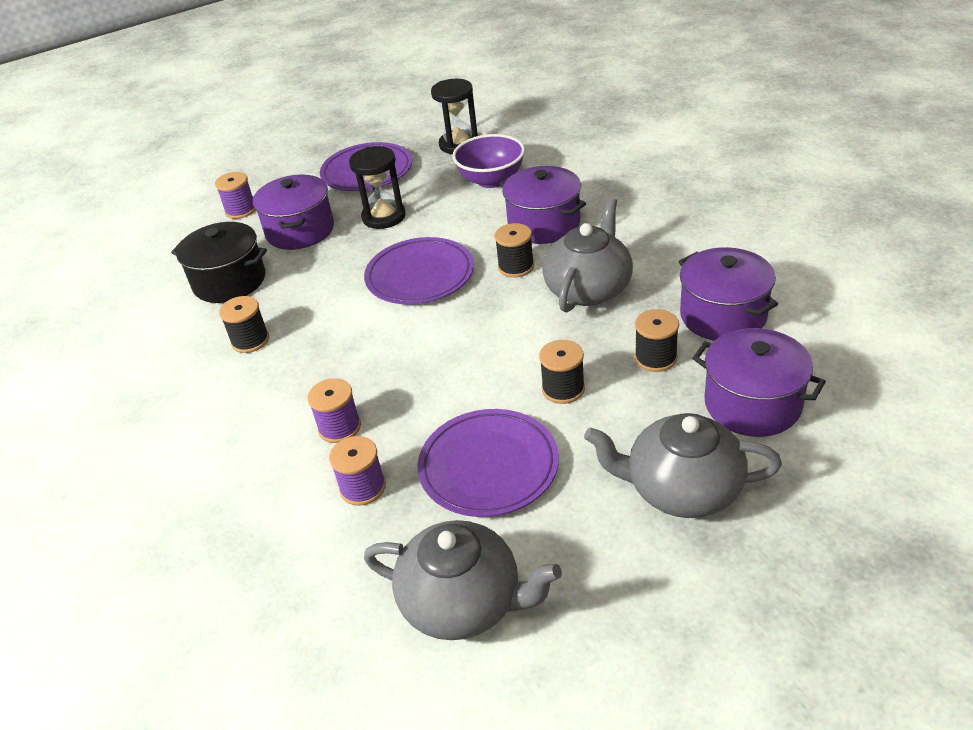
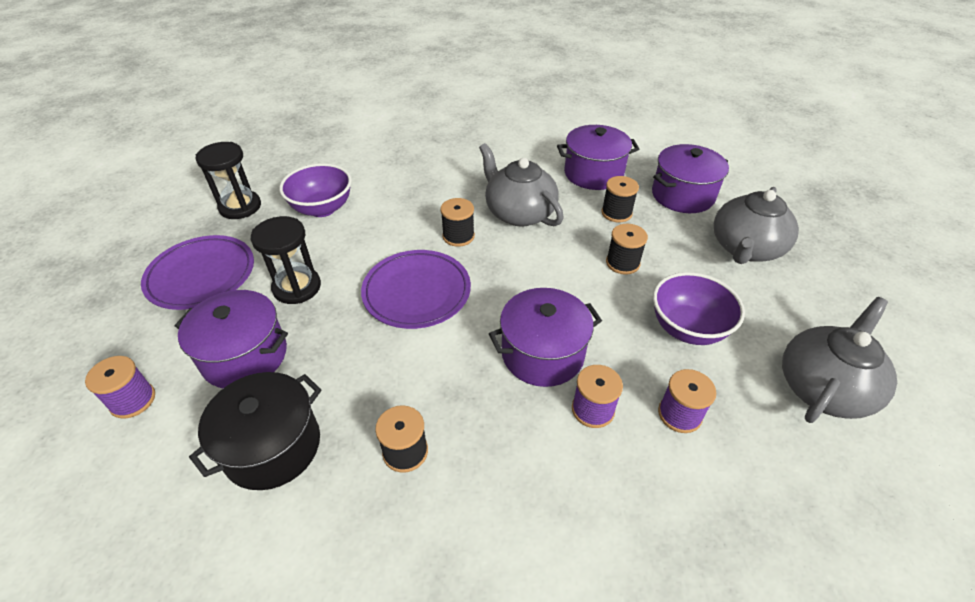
camera: 70 degrees left, 5 degrees up
(488, 467) = (687, 328): purple plate -> purple bowl
(544, 224) = (417, 204): purple pot -> purple pot (542, 354)

